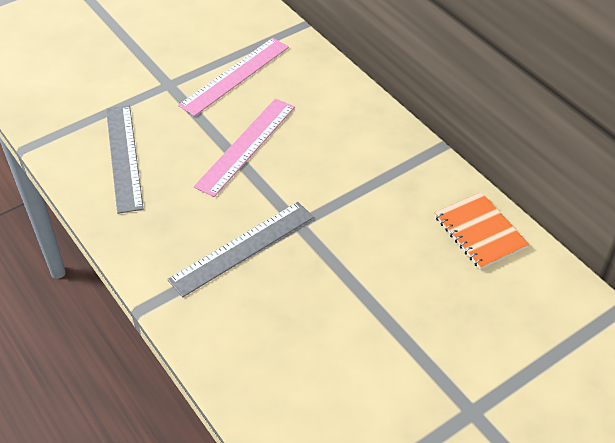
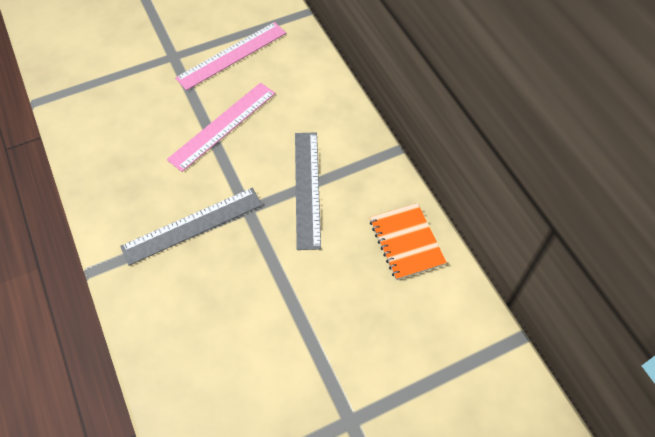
camera: 10 degrees right, 10 degrees up
(124, 157) = (116, 122): grey ruler -> grey ruler (307, 188)

